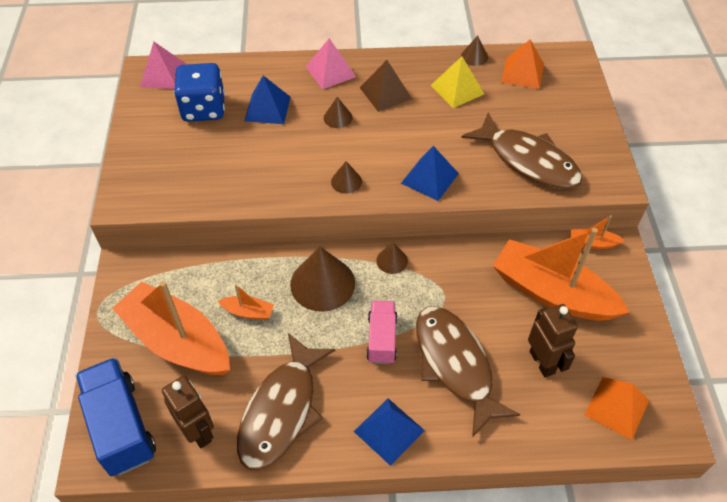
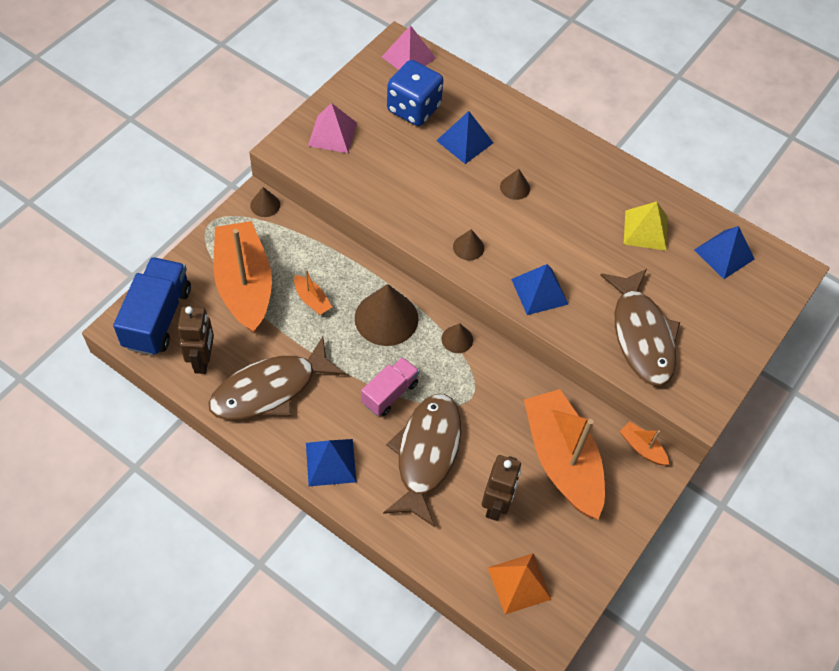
camera: 35 degrees right, 5 degrees up
(330, 71) = (549, 141): pink pyramid -> pink pyramid (332, 134)
(385, 93) = (578, 192): brown pyramid -> none
(474, 56) = (694, 209): brown cone -> brown cone (265, 205)
(522, 73) = (724, 254): orange pyramid -> blue pyramid

